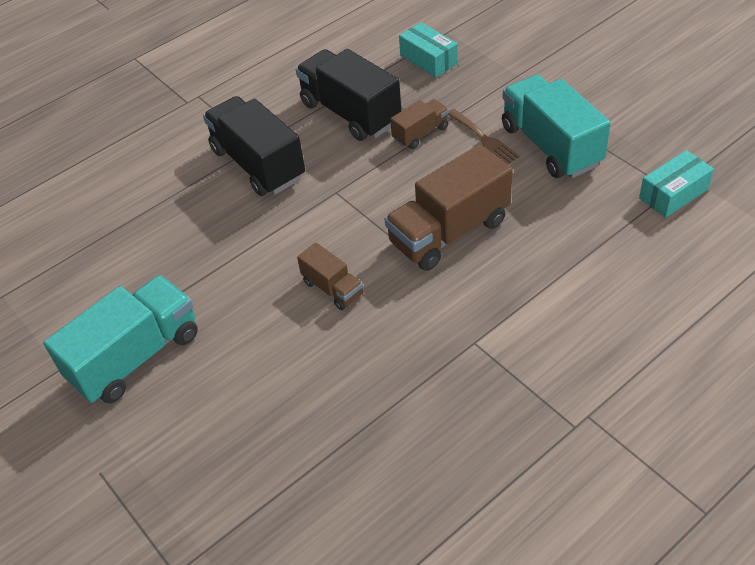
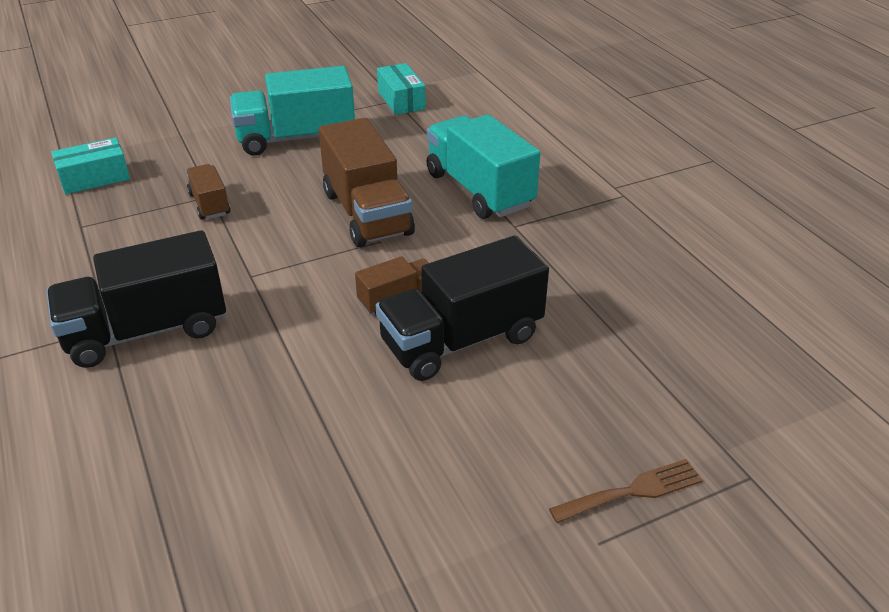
camera: 80 degrees left, 10 degrees down
(135, 357) = (419, 488): turquoise truck -> turquoise truck (479, 190)
(350, 113) = (127, 244): black truck -> black truck (461, 340)
(484, 139) = (254, 170): brown fork -> brown fork (633, 491)

